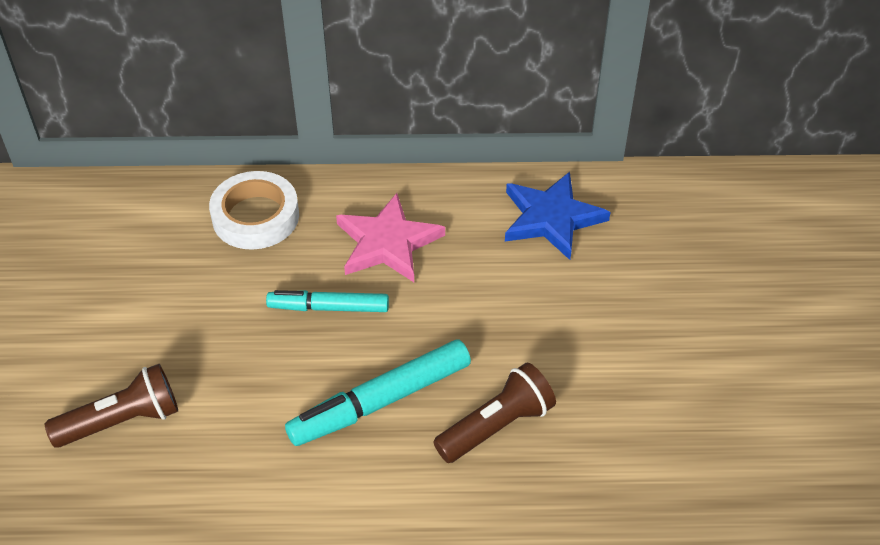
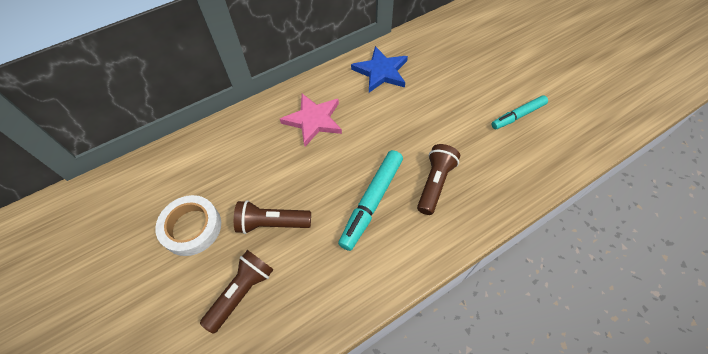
camera: 30 degrees left, 10 degrees up
(223, 356) = (272, 223): none -> brown flashlight
(255, 217) = (234, 140): white tape -> white tape (192, 227)
(329, 308) = (309, 168): turquoise marker -> turquoise marker (518, 116)

